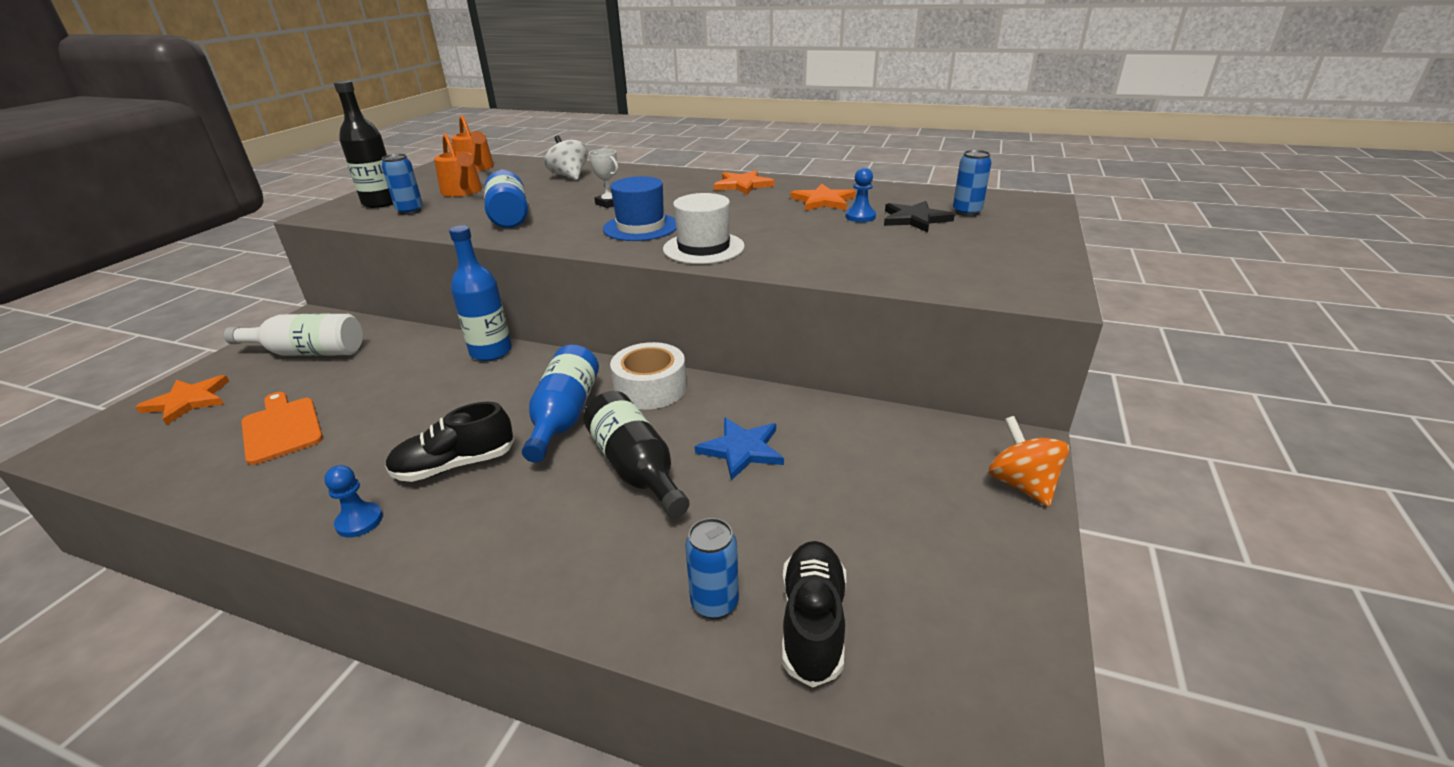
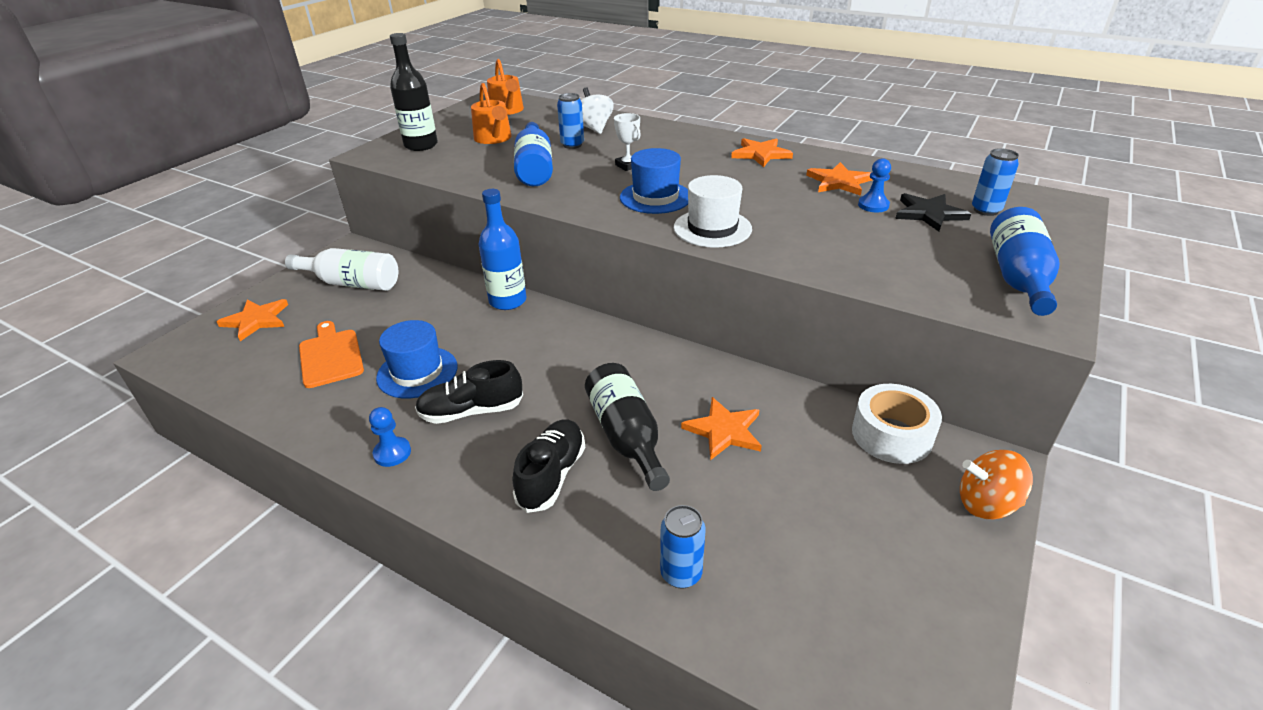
camera: 10 degrees right, 5 degrees up
(388, 433) = (417, 372): none -> blue hat
(410, 211) = (446, 157): blue can -> blue can (572, 145)
(564, 416) = (568, 375): blue bottle -> blue bottle (1017, 277)
(650, 388) = (647, 356): white tape -> white tape (891, 435)
(742, 449) = (724, 430): blue star -> orange star
(812, 622) = (764, 605): black shoe -> black shoe (552, 475)
(1021, 485) = (986, 504): orange spinning top -> orange spinning top turned 75 degrees counterclockwise

